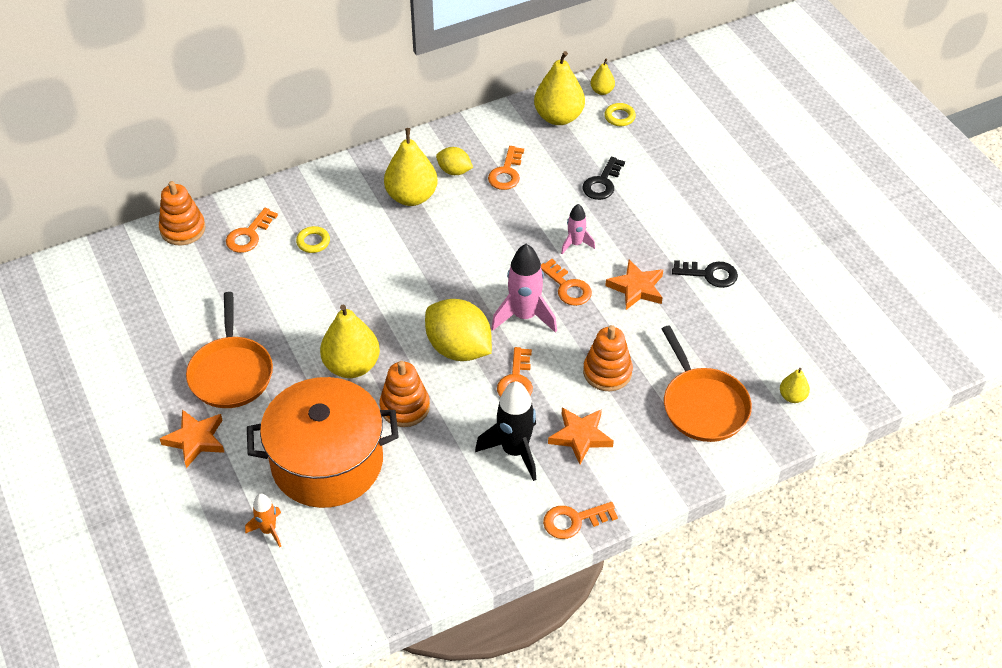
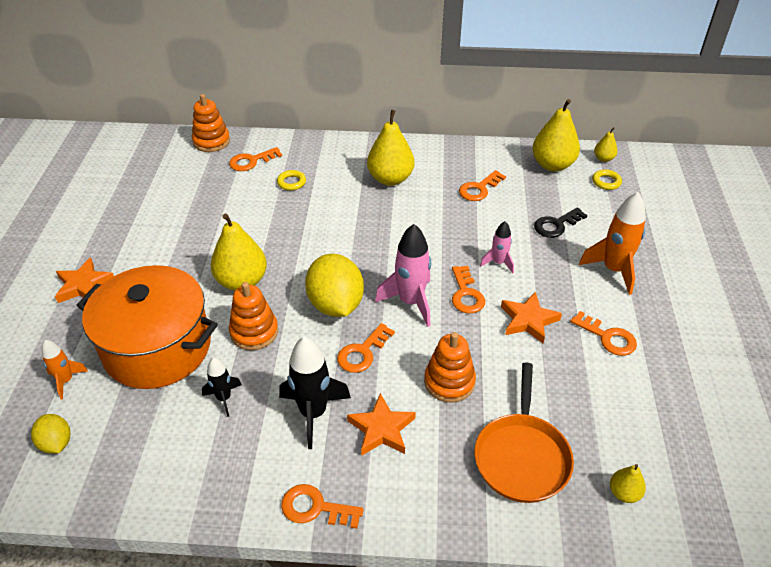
camera: 30 degrees right, 5 degrees down
(231, 373) = (152, 249): orange pan -> none
(427, 475) = (224, 398): none -> black rocket
(454, 171) = (438, 173): yellow lemon -> yellow lemon (56, 443)
(678, 208) = (613, 270): none -> orange rocket
(710, 274) = (608, 337): black key -> orange key

